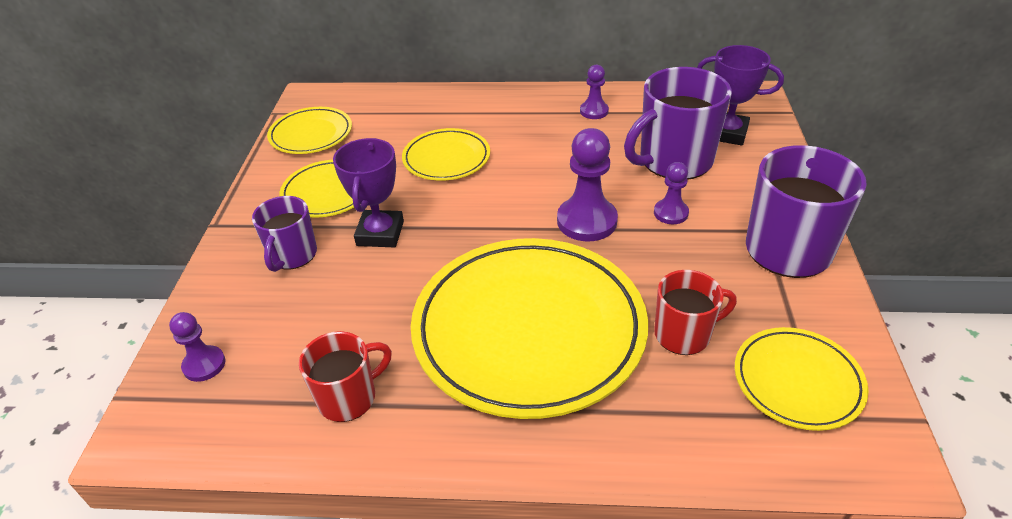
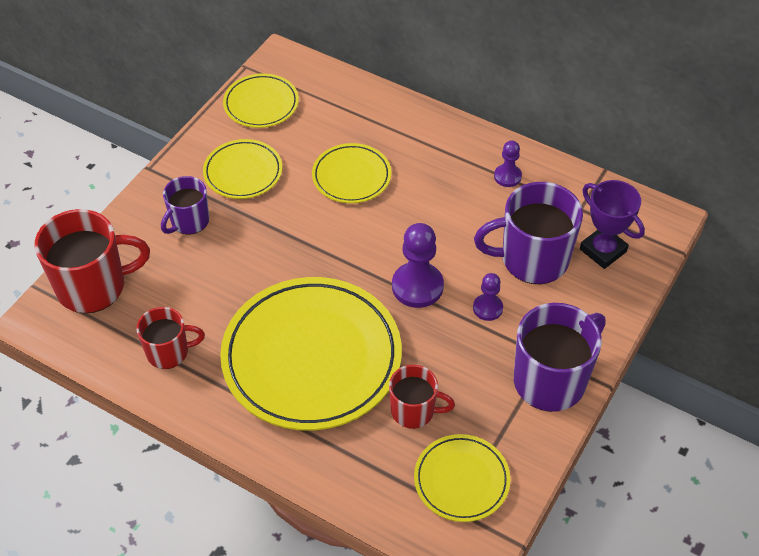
camera: 25 degrees right, 10 degrees up
(204, 365) = (93, 286): purple pawn -> red mug
(380, 233) = (259, 229): purple trophy -> none

